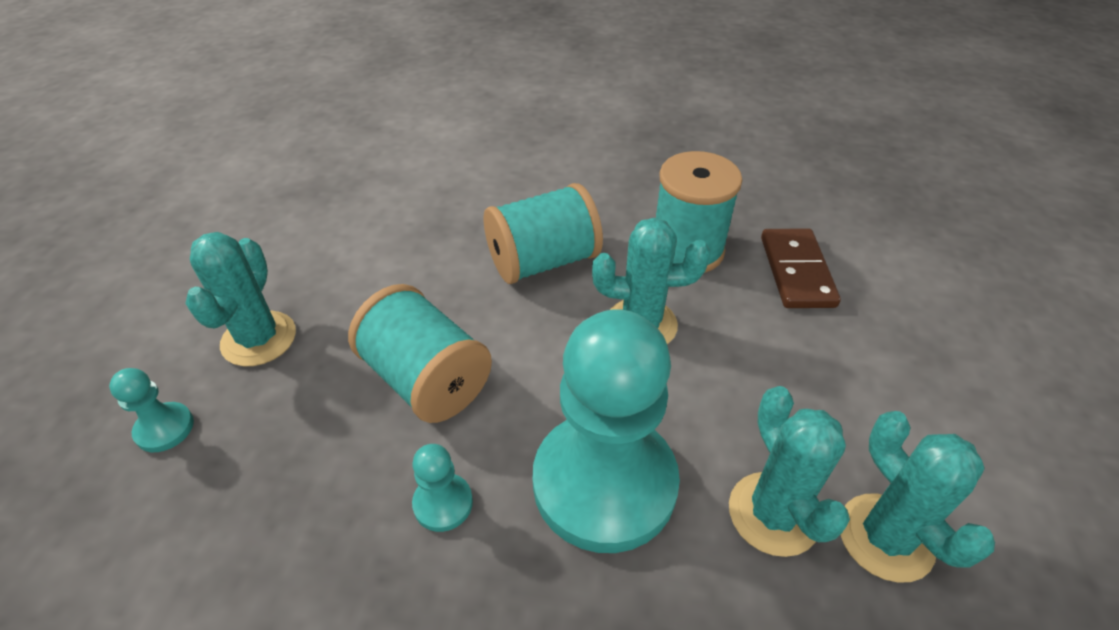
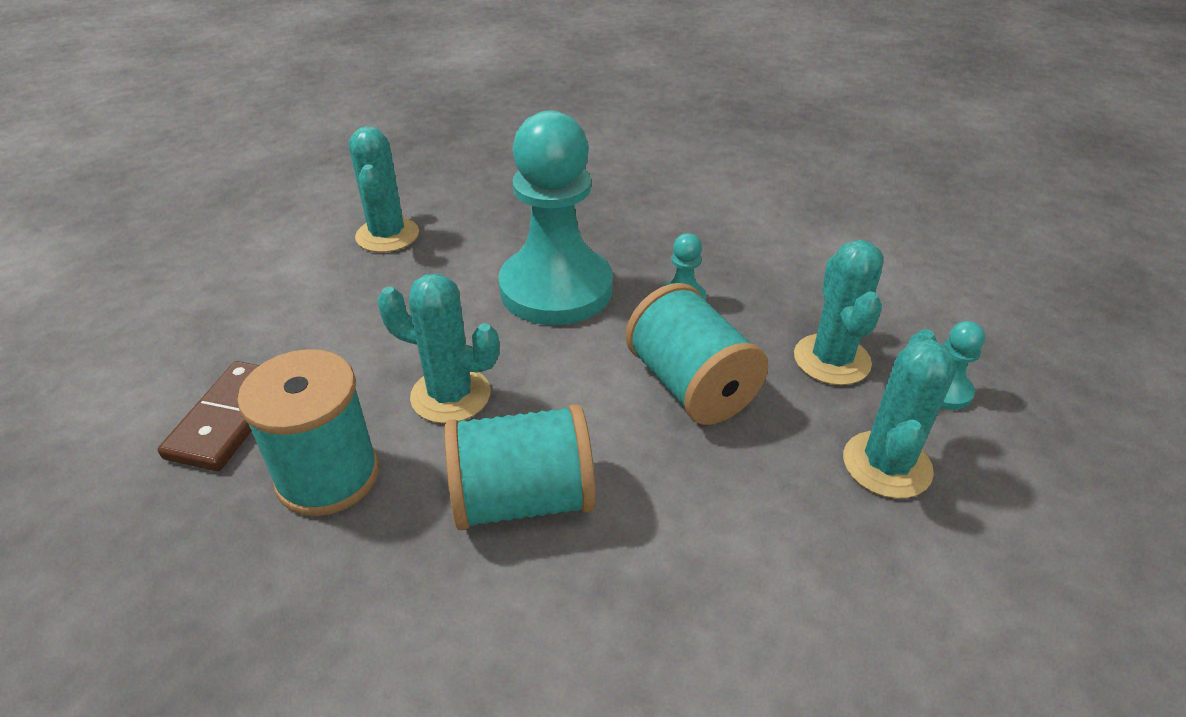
camera: 165 degrees left, 5 degrees down
(773, 514) = (448, 255): turquoise cactus -> turquoise cactus (831, 360)

